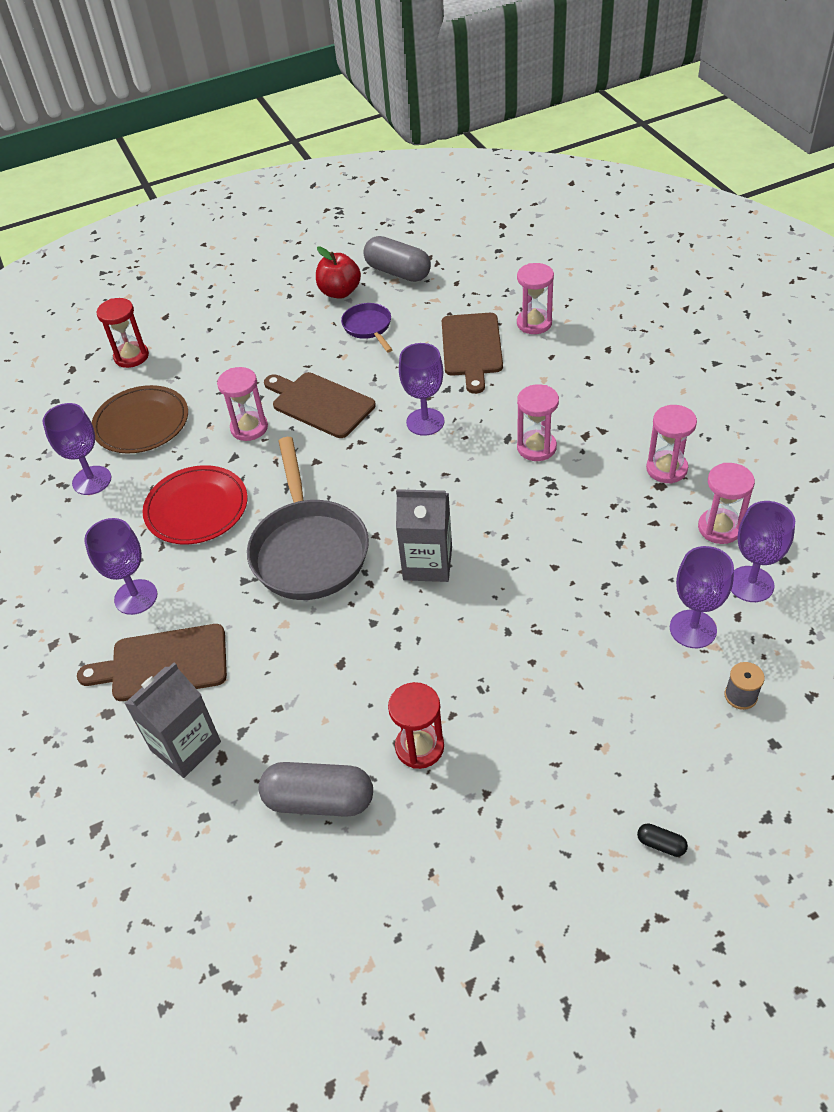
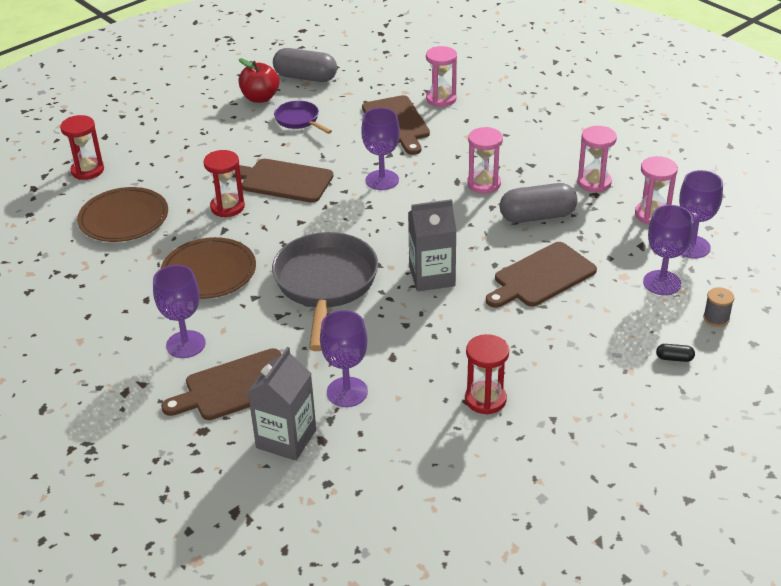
camera: 20 degrees left, 10 degrees down
(92, 480) = (98, 267): purple goblet -> purple goblet (347, 392)
(196, 508) = (209, 272): red plate -> brown plate
(249, 428) = (227, 207): pink hourglass -> red hourglass
(309, 550) = (325, 284): grey pan -> grey pan turned 150 degrees counterclockwise
(319, 800) = (420, 451): grey capsule -> grey capsule (537, 216)
(551, 589) = (541, 276): none -> brown cutting board
(661, 844) = (700, 422): black capsule -> black capsule (674, 358)

